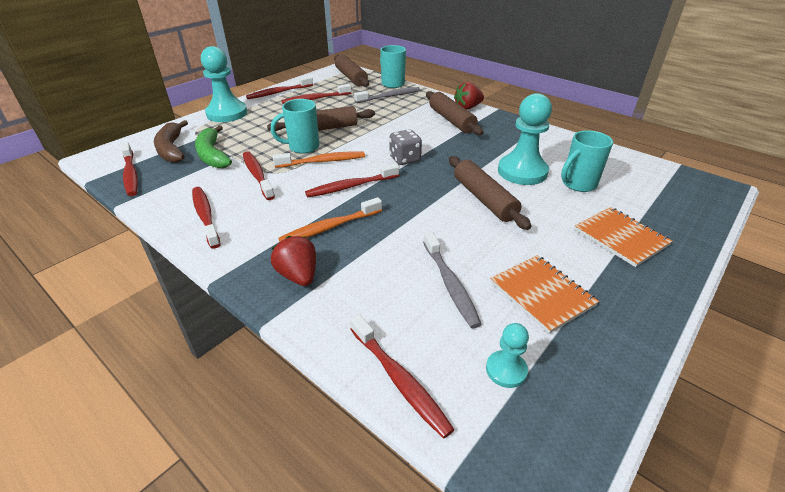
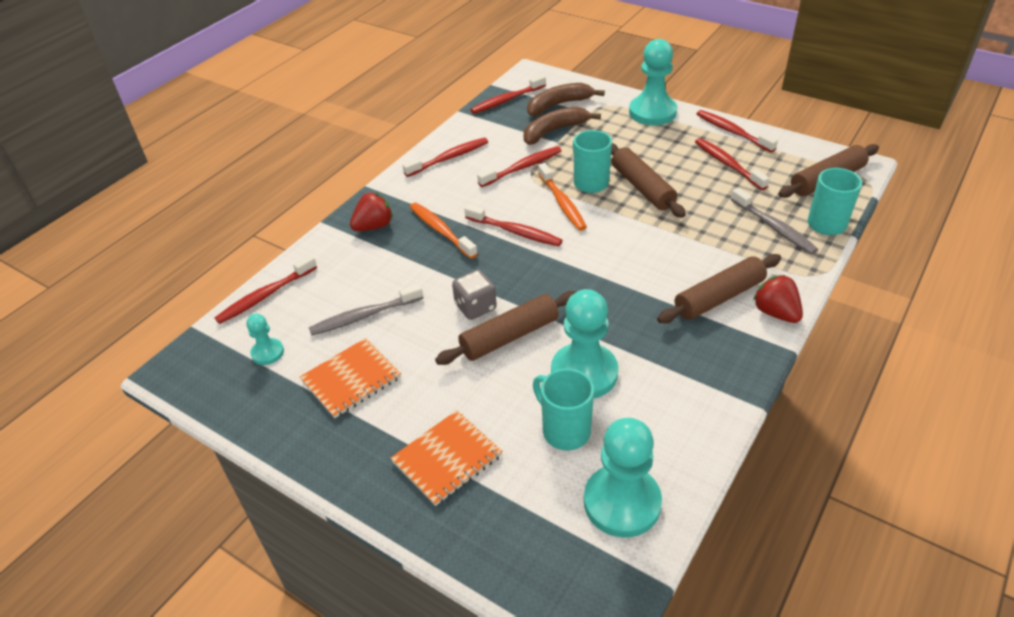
camera: 85 degrees right, 5 degrees up
(212, 155) = (554, 131): green banana -> brown banana
(351, 186) = (515, 232): red toothbrush -> red toothbrush turned 150 degrees clockwise
(405, 159) = (586, 264): grey dice -> grey dice (475, 307)
(630, 170) = (622, 502): none -> turquoise pawn

